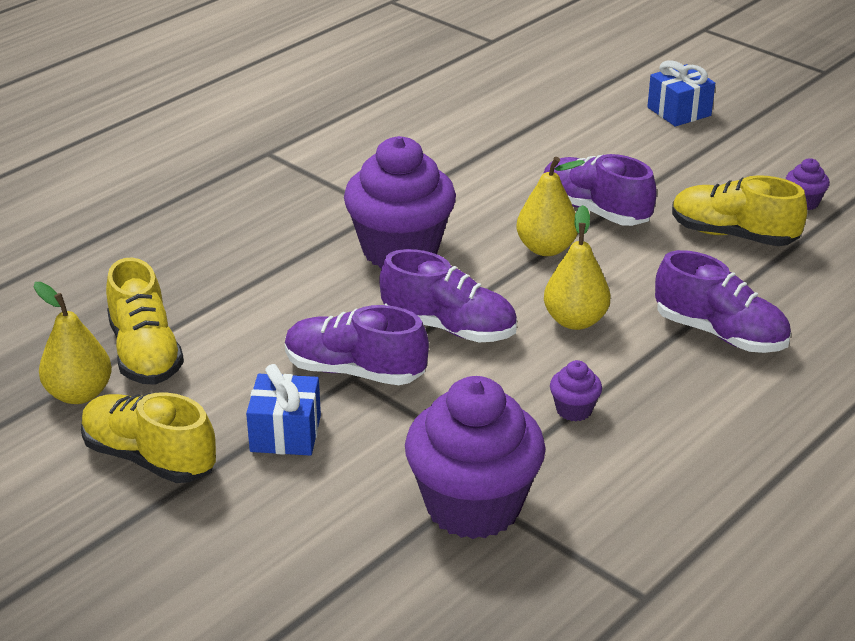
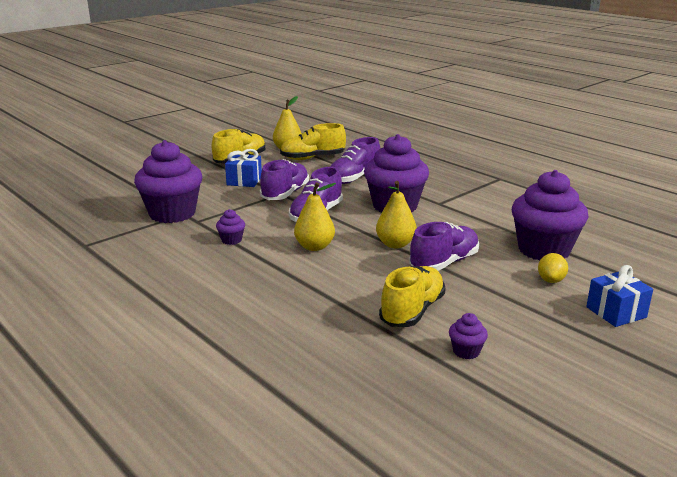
camera: 95 degrees right, 10 degrees down
(533, 138) = (544, 250): none -> purple cupcake
(617, 141) = (551, 280): none -> yellow lemon
(720, 334) = (288, 290): purple shoe -> purple shoe (354, 178)

